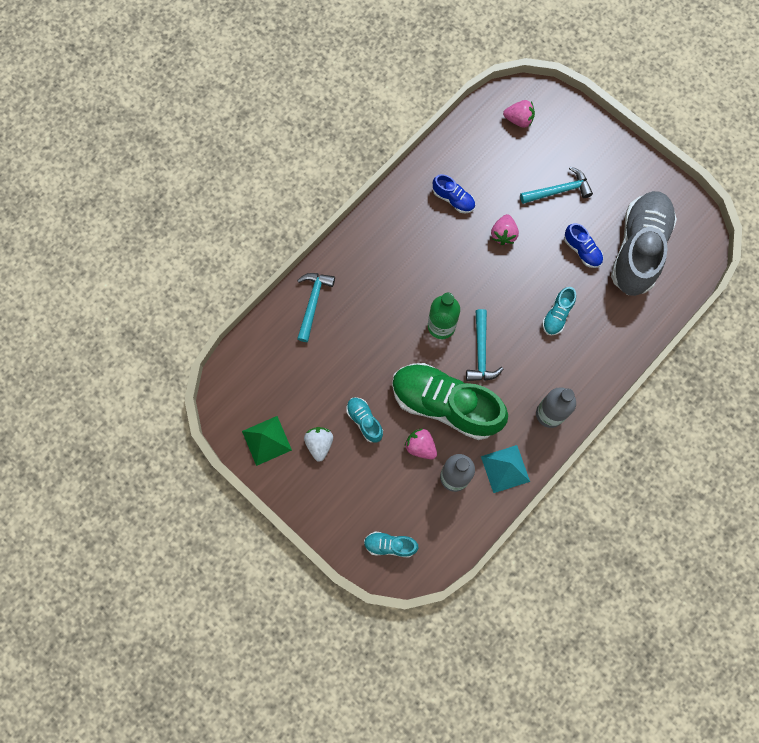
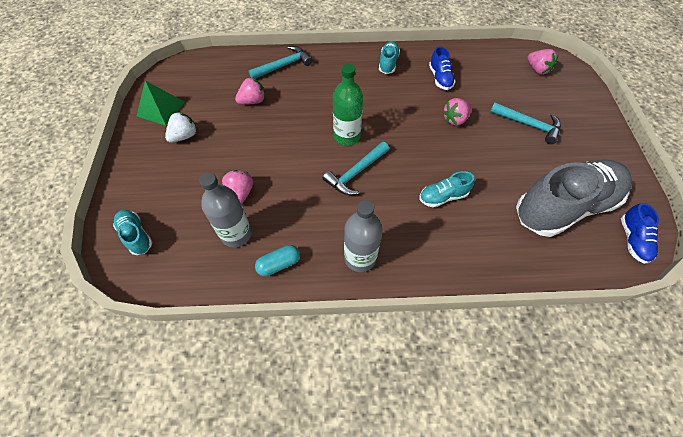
camera: 45 degrees right, 15 degrees down
(332, 362) = (253, 101): none -> pink strawberry
(364, 421) = (227, 147): turquoise shoe -> turquoise shoe (388, 63)
(445, 404) = (290, 183): green shoe -> none
(505, 468) = (279, 264): turquoise pyramid -> turquoise capsule
(582, 250) = (510, 172): blue shoe -> blue shoe (632, 240)

